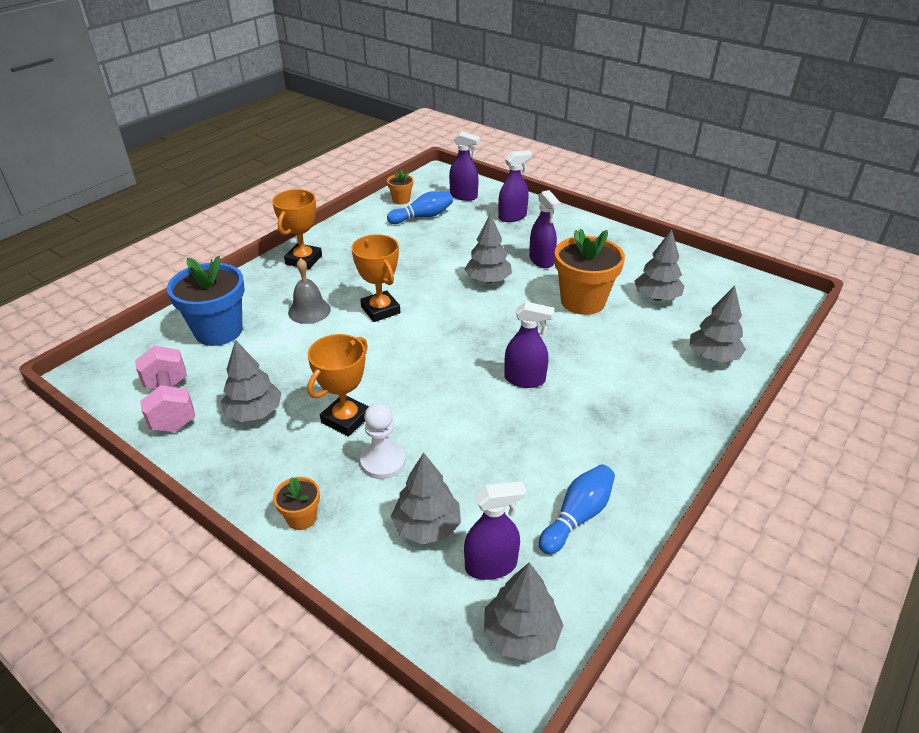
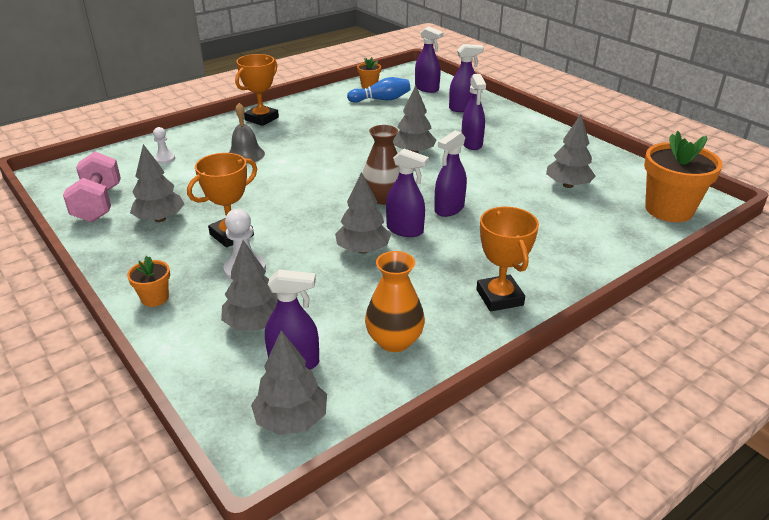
camera: 15 degrees right, 5 degrees down
(218, 331) = (164, 159): blue flower pot -> white pawn
(380, 310) = (306, 162): orange trophy -> orange trophy (499, 297)
(484, 343) = (383, 198): none -> brown vase
(556, 345) = (449, 209): none -> purple spray bottle
(577, 516) = (394, 341): blue bowling pin -> orange vase
(583, 301) = (493, 179): orange flower pot -> orange flower pot (669, 210)
(713, 356) = (599, 239): grey tree -> grey tree (363, 250)

